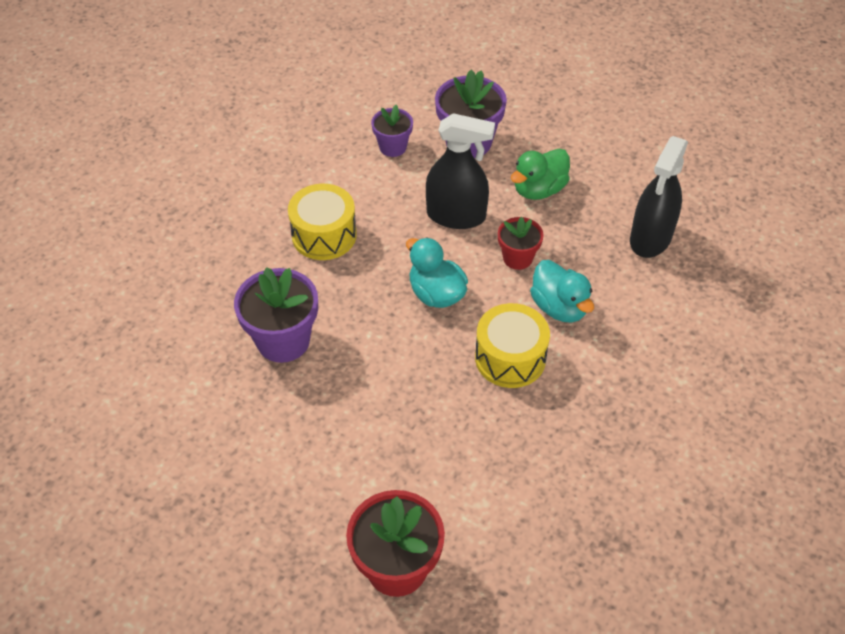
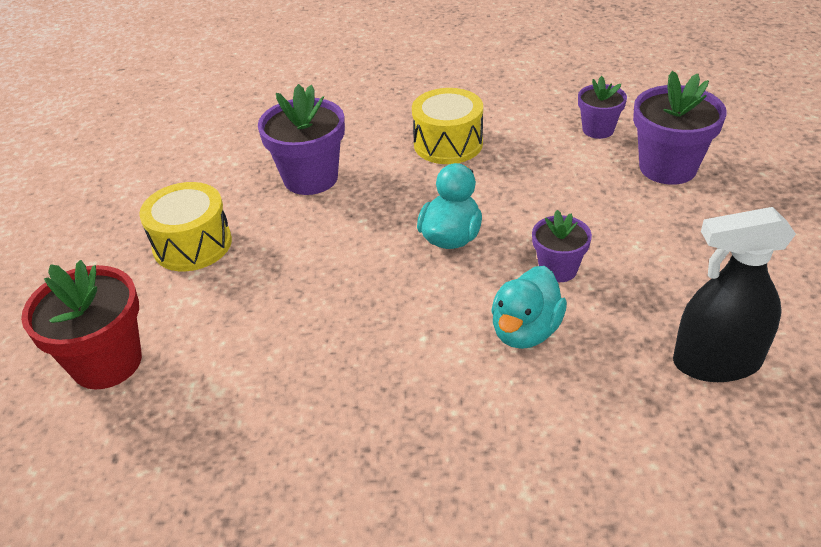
camera: 60 degrees right, 10 degrees down
(456, 216) = (563, 204): black spray bottle -> none
(510, 358) = (420, 325): yellow drum -> yellow drum (192, 244)
(517, 258) = (558, 269): red flower pot -> purple flower pot
(539, 189) = (670, 241): green duck -> none

